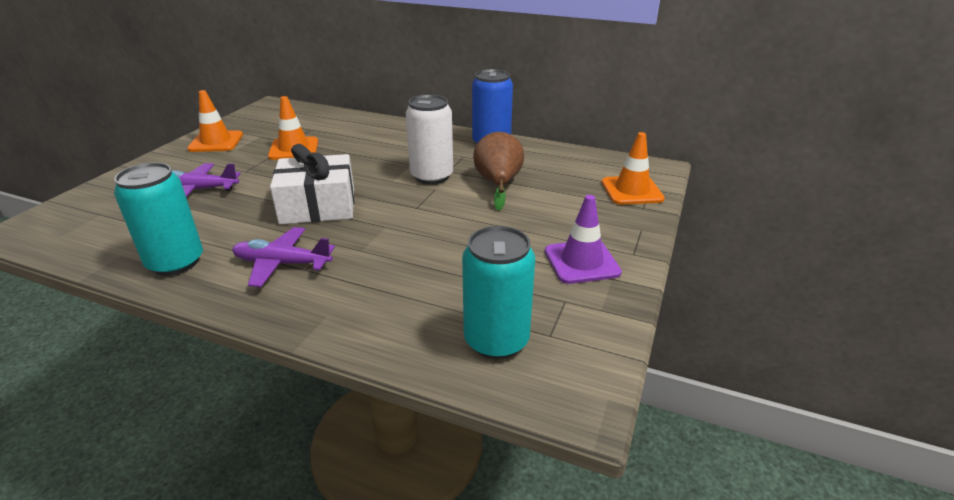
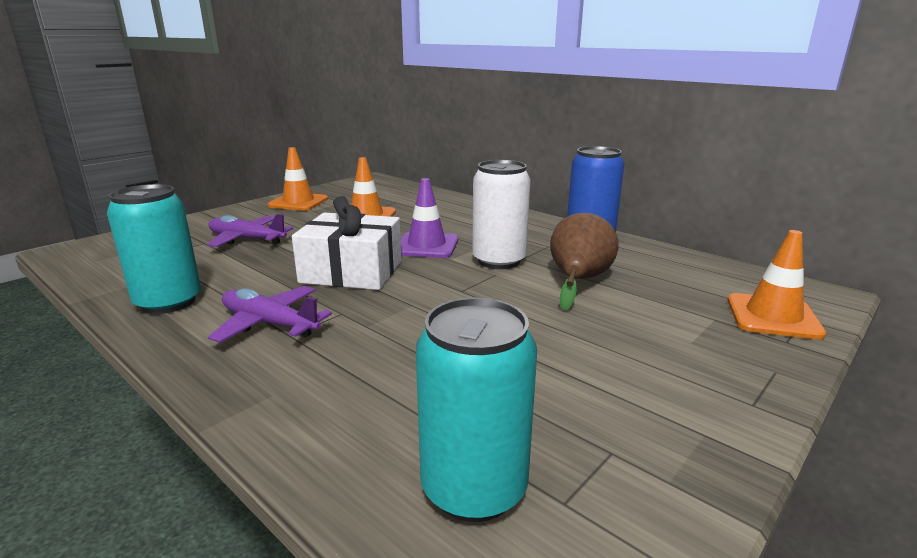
camera: 20 degrees right, 10 degrees down
(581, 262) = (660, 399): purple traffic cone -> purple traffic cone (426, 246)

